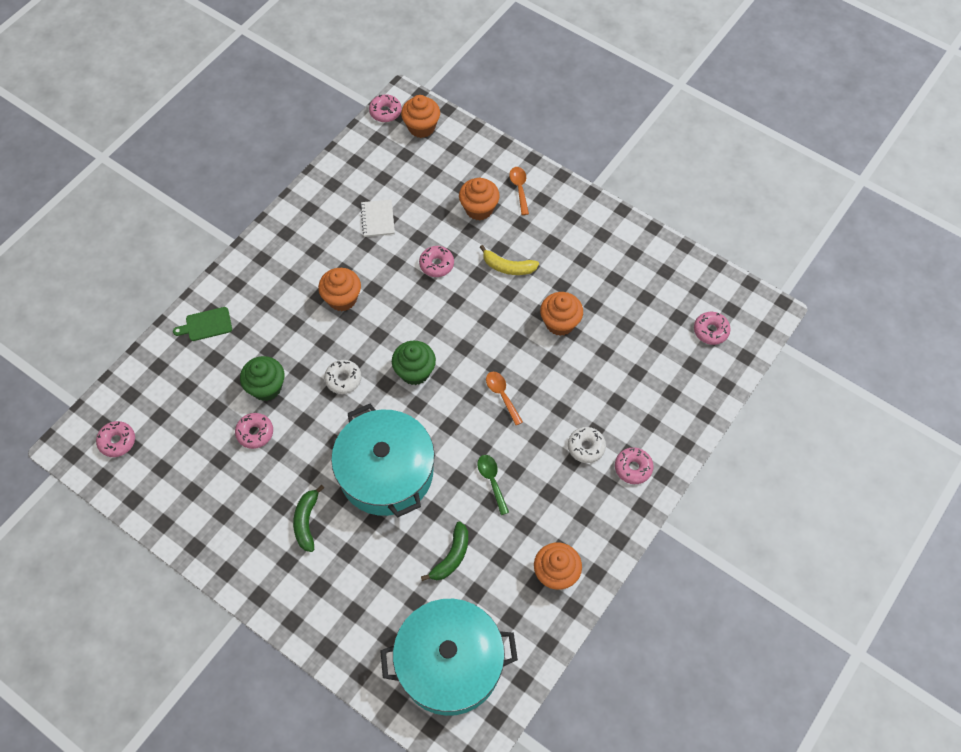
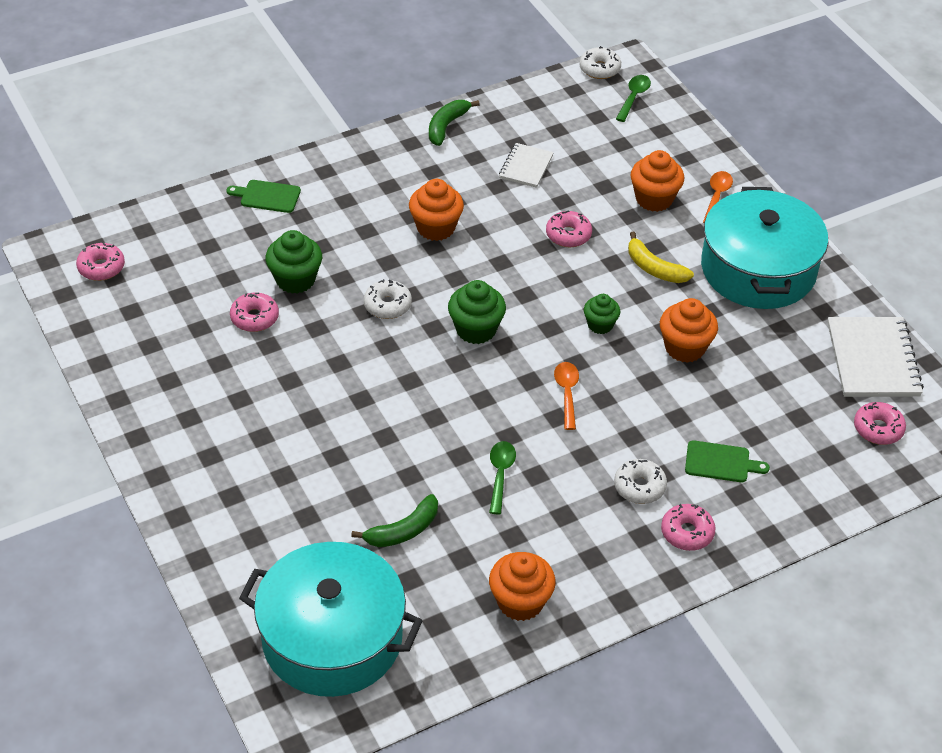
camera: 25 degrees right, 15 degrees down
(307, 521) = (257, 426): green banana -> green banana (447, 126)
(385, 112) = (599, 69): pink donut -> white donut
(386, 472) = (379, 414): turquoise pot -> turquoise pot (758, 269)
(421, 127) = (633, 97): orange cupcake -> green spoon
(495, 330) = (600, 325): none -> green cupcake
(627, 403) = (721, 462): none -> green cutting board
(682, 278) = (873, 359): none -> white notebook

